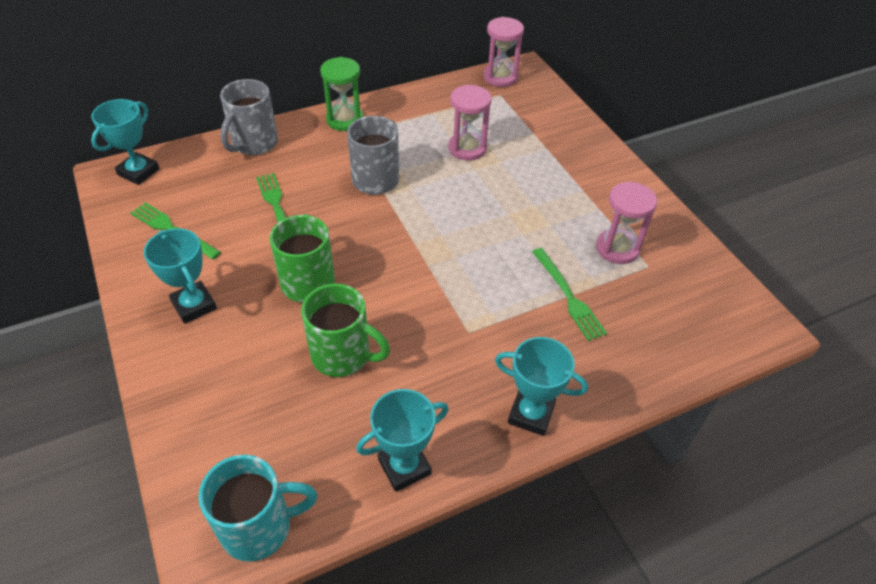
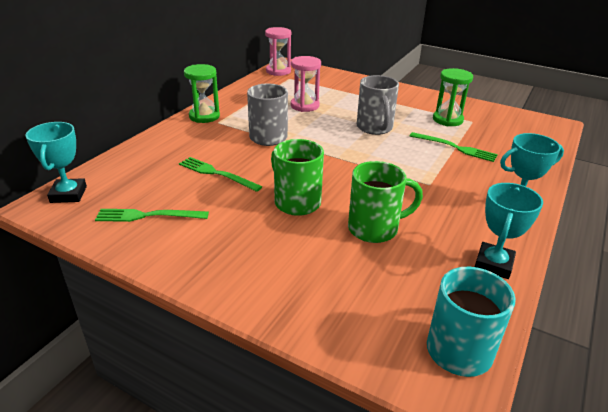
camera: 35 degrees left, 15 degrees down
(194, 305) = (228, 250): turquoise trophy -> none
(254, 144) = (151, 148): grey mug -> grey mug (375, 128)
(617, 248) = (447, 120): pink hourglass -> green hourglass

